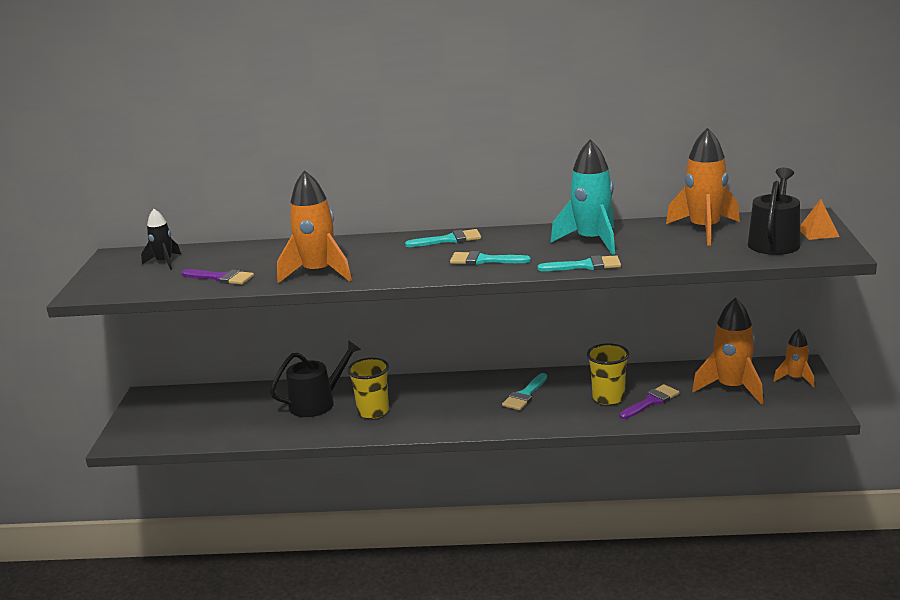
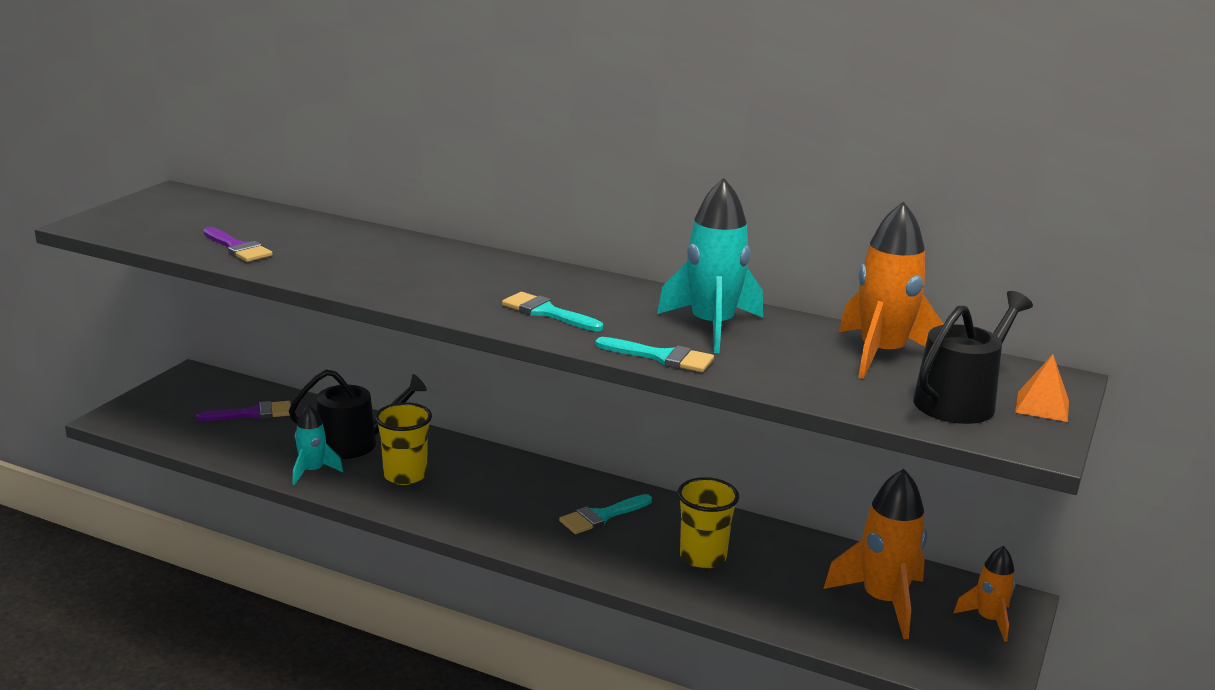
camera: 20 degrees right, 0 degrees up
(164, 262) = (207, 213): black rocket -> none
(307, 429) = (313, 471): none -> turquoise rocket
(318, 273) = (343, 272): orange rocket -> none
(449, 240) = (541, 275): turquoise brush -> none
(651, 401) = (754, 582): purple brush -> purple brush (253, 413)

